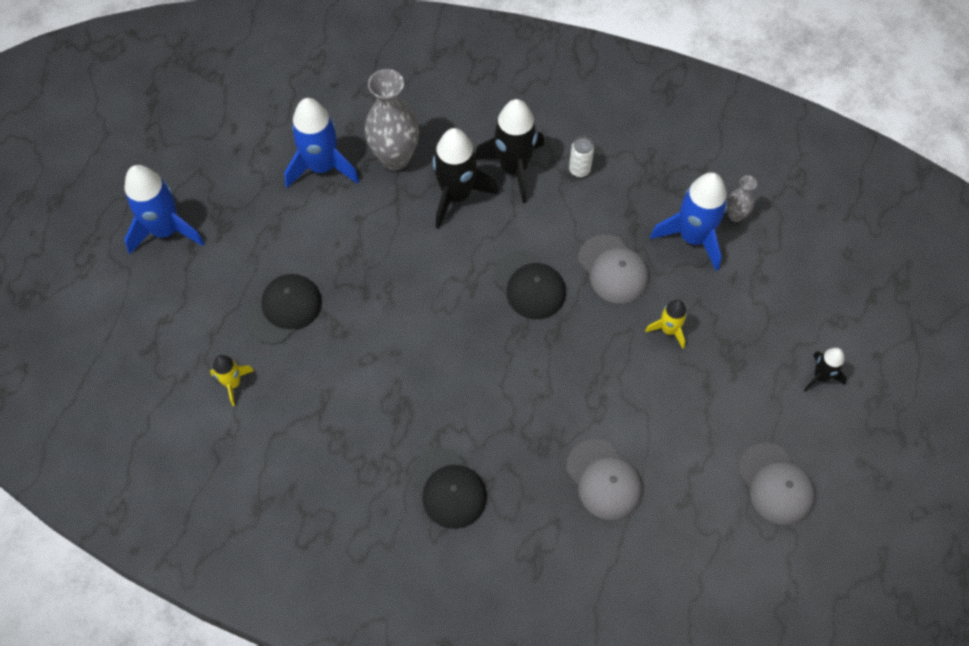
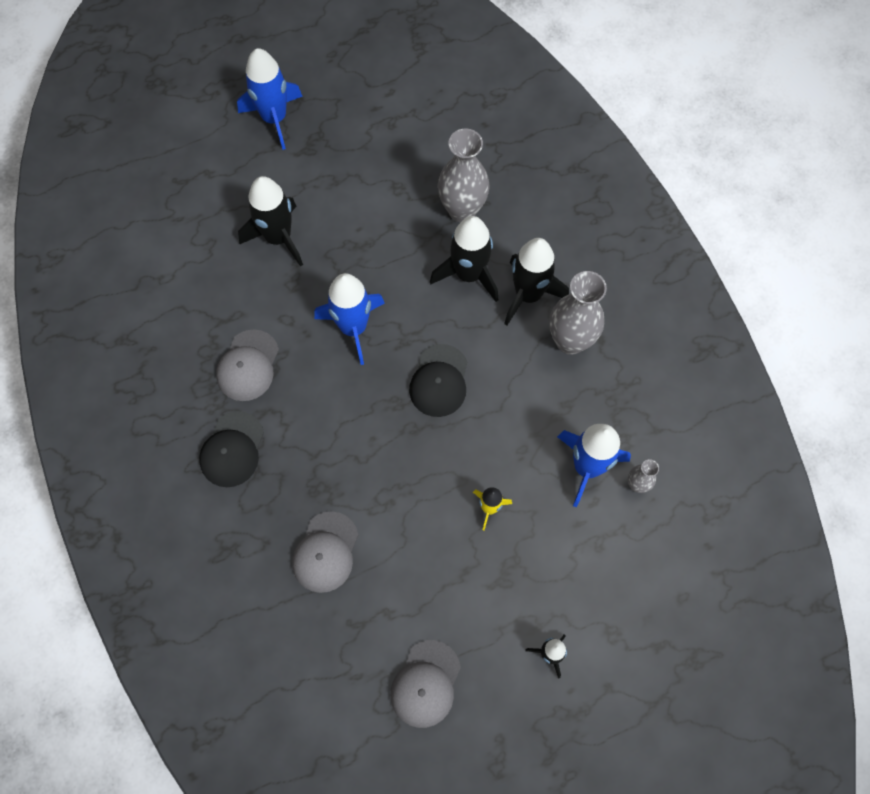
camera: 50 degrees right, 5 degrees up
(233, 383) = (197, 251): yellow rocket -> none
(284, 310) = (278, 237): black cap -> black rocket
(322, 166) = (410, 170): blue rocket -> blue rocket (353, 327)
(579, 170) = (570, 341): white can -> grey vase
(613, 269) = (505, 429): grey cap -> grey cap (248, 365)

